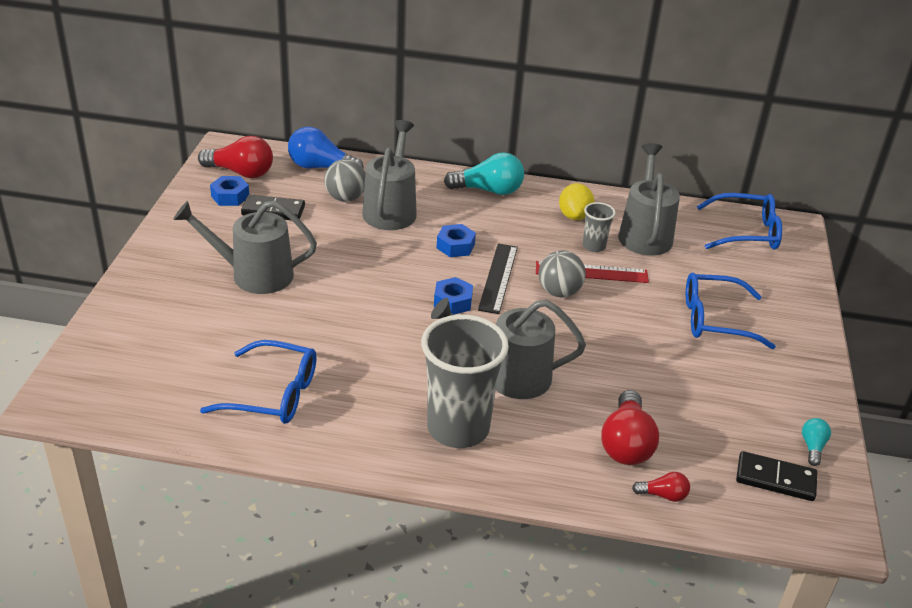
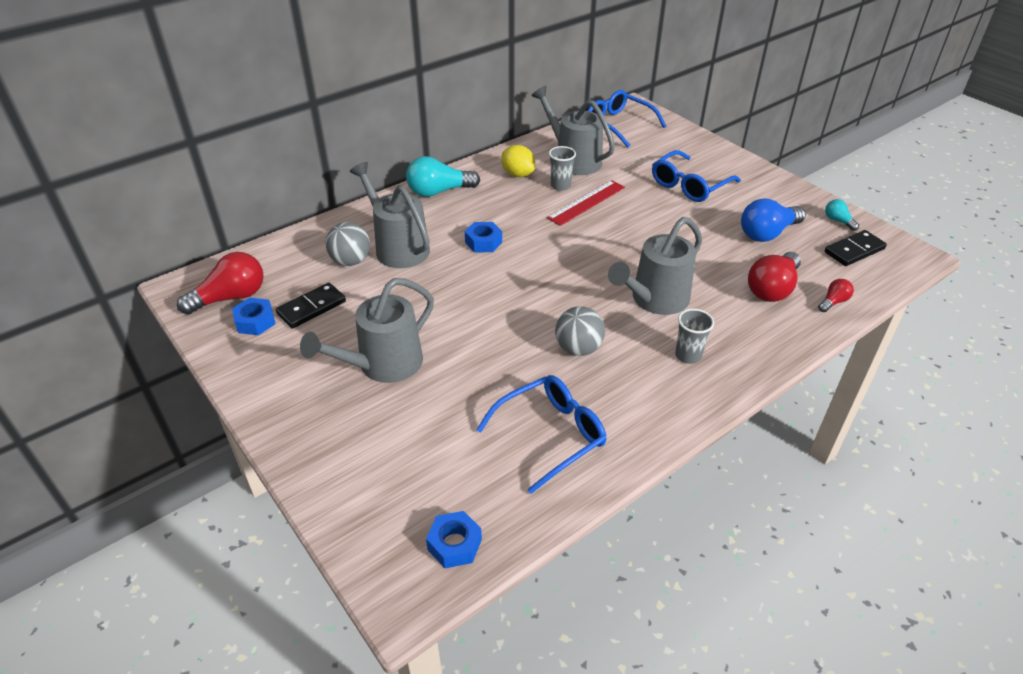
camera: 45 degrees left, 5 degrees up
(321, 167) = (291, 251): blue light bulb -> blue light bulb (767, 233)
(453, 302) = (546, 279): blue nut -> blue nut (454, 544)
(458, 428) = (688, 355): grey cup -> grey cup, size x0.47
(488, 190) = (439, 191): turquoise light bulb -> turquoise light bulb turned 150 degrees counterclockwise
(498, 278) = (544, 244): black ruler -> none
(559, 292) = (591, 227): grey ball -> grey ball (578, 348)
(626, 443) = (772, 289): red light bulb -> red light bulb turned 75 degrees clockwise
(746, 232) = (619, 125): blue glasses -> blue glasses turned 90 degrees counterclockwise

